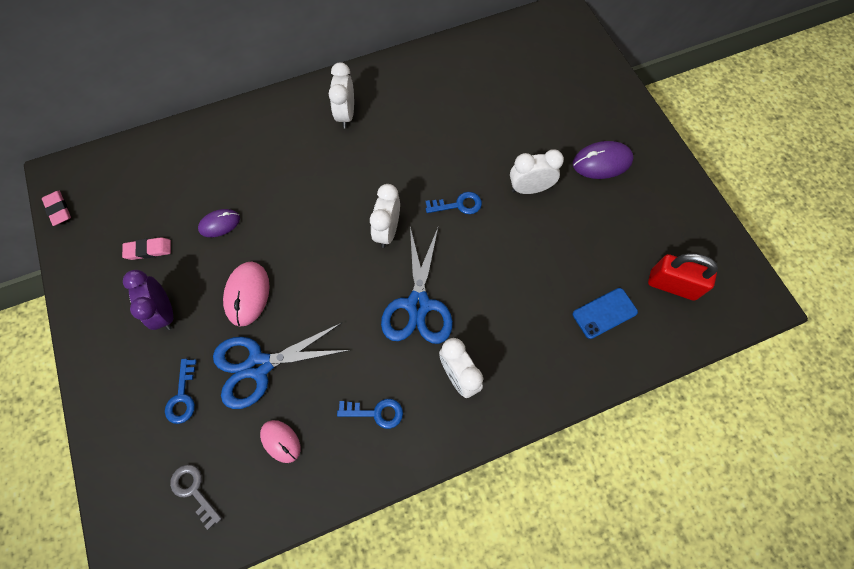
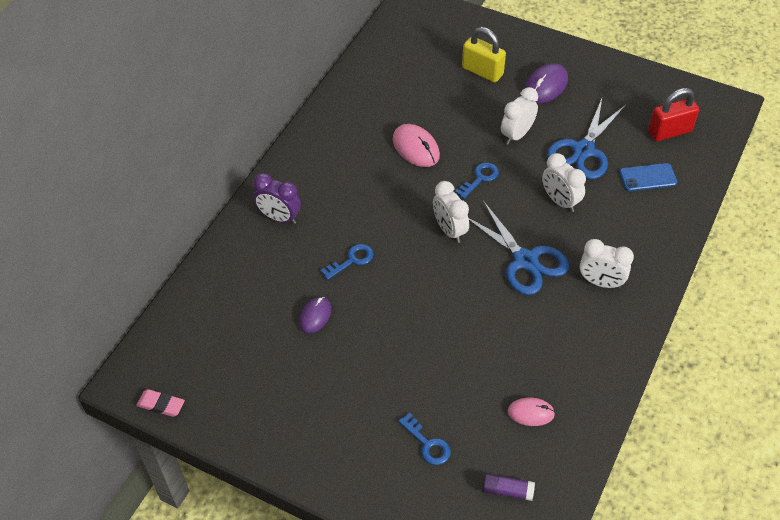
camera: 40 degrees left, 15 degrees down
(148, 250) = (278, 375): pink eraser -> none
(165, 312) = (345, 404): purple clock -> purple clock (279, 217)
(194, 491) = (507, 490): grey key -> purple glue stick
(247, 294) = (395, 345): pink mouse -> pink mouse (416, 148)
(259, 366) = (460, 381): blue scissors -> blue scissors (583, 150)
(346, 115) = (325, 175): white clock -> white clock (560, 201)
(376, 412) = (573, 345): blue key -> blue key (351, 260)
(560, 112) = (482, 71): none -> yellow padlock
(604, 313) = (648, 177): blue phone -> blue phone turned 60 degrees clockwise

